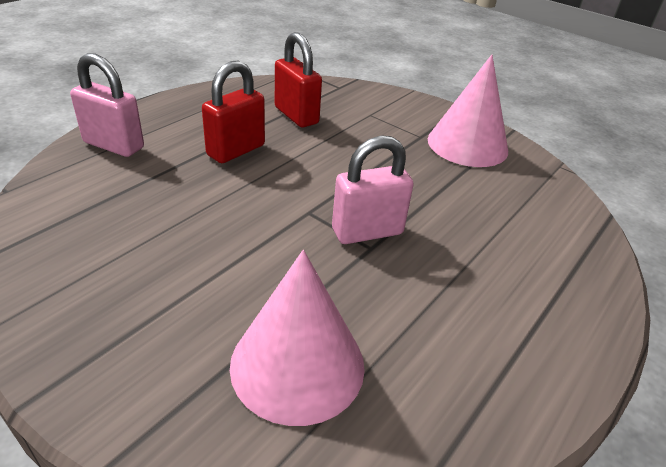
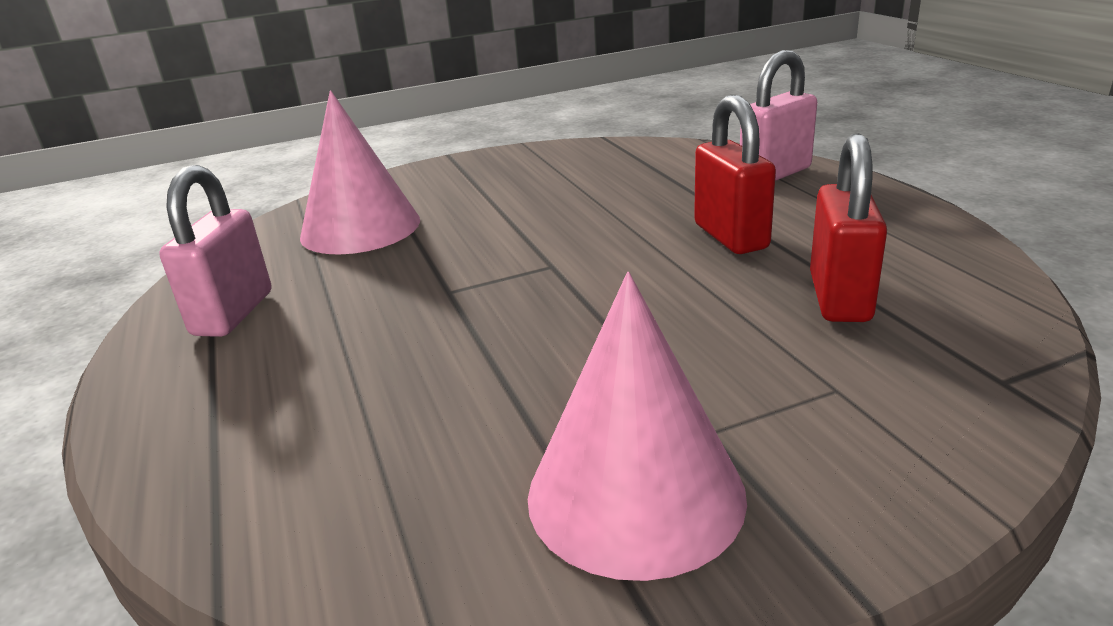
camera: 125 degrees right, 10 degrees down
(296, 116) = (839, 298): red padlock -> red padlock turned 75 degrees counterclockwise
(367, 231) = (476, 293): pink padlock -> pink padlock (233, 313)

